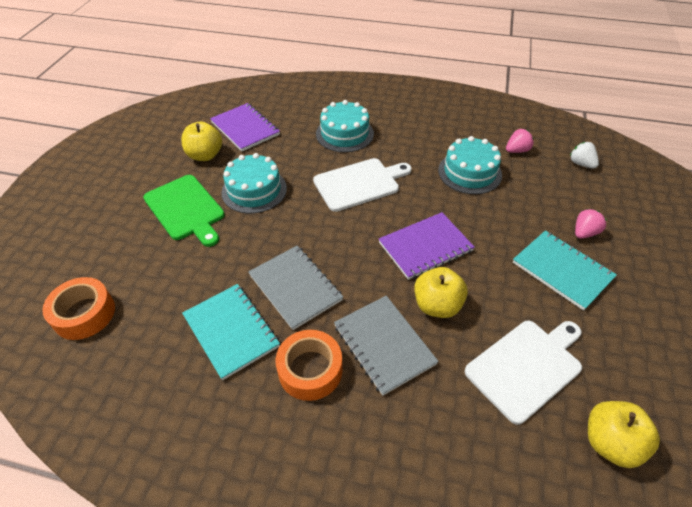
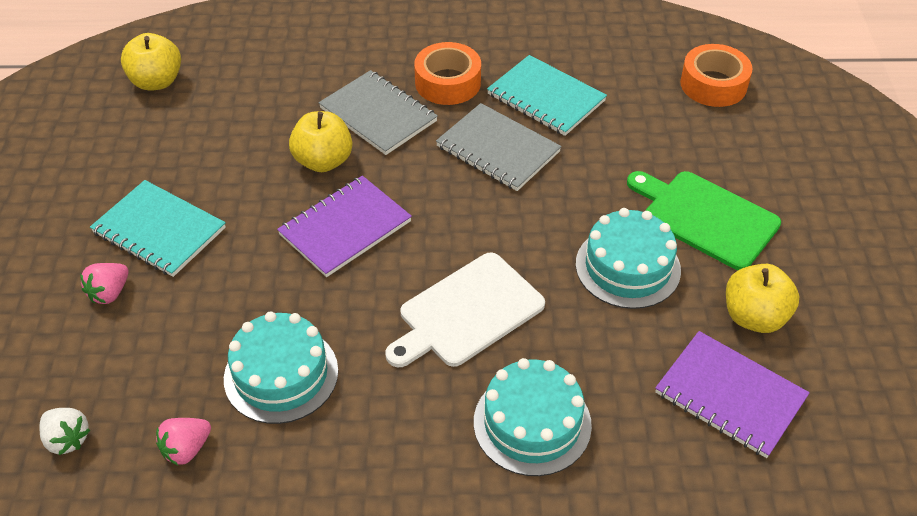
camera: 165 degrees right, 0 degrees up
(526, 367) = (225, 122): white cutting board -> none

